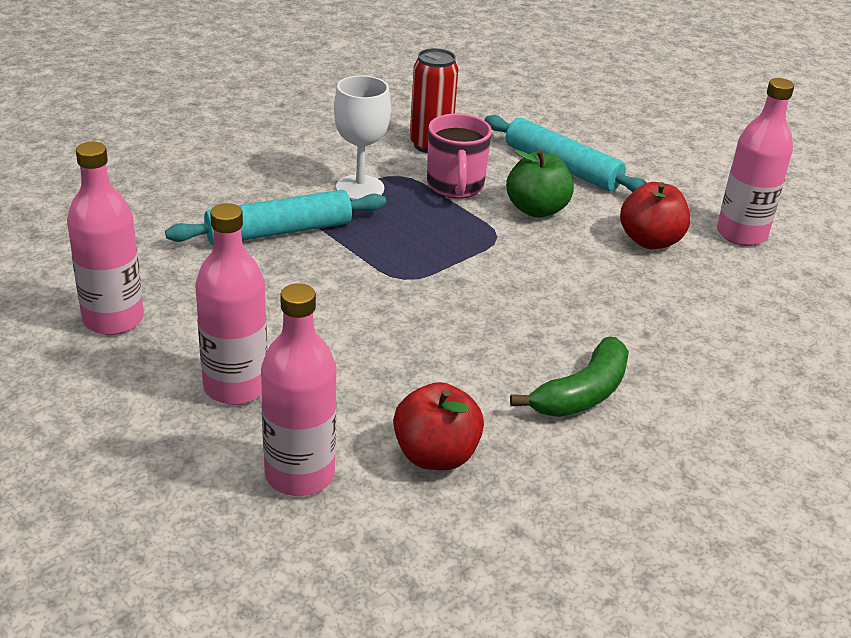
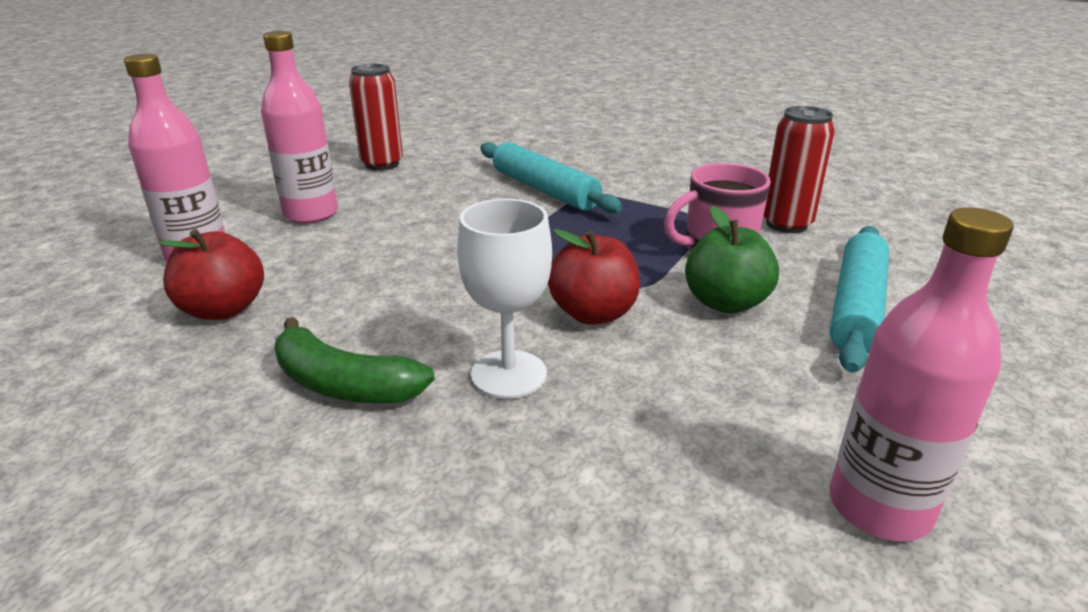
camera: 75 degrees right, 5 degrees down
(113, 319) = (382, 164): pink bottle -> red can
(360, 188) = (654, 207): white goblet -> white goblet (508, 374)
(650, 241) = (745, 402): red apple -> red apple (593, 313)

